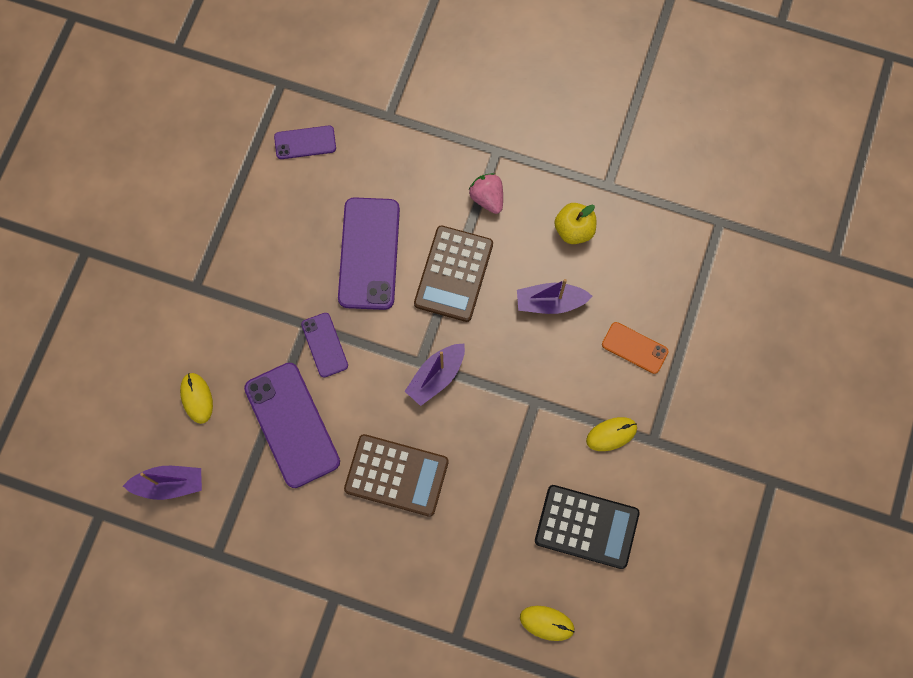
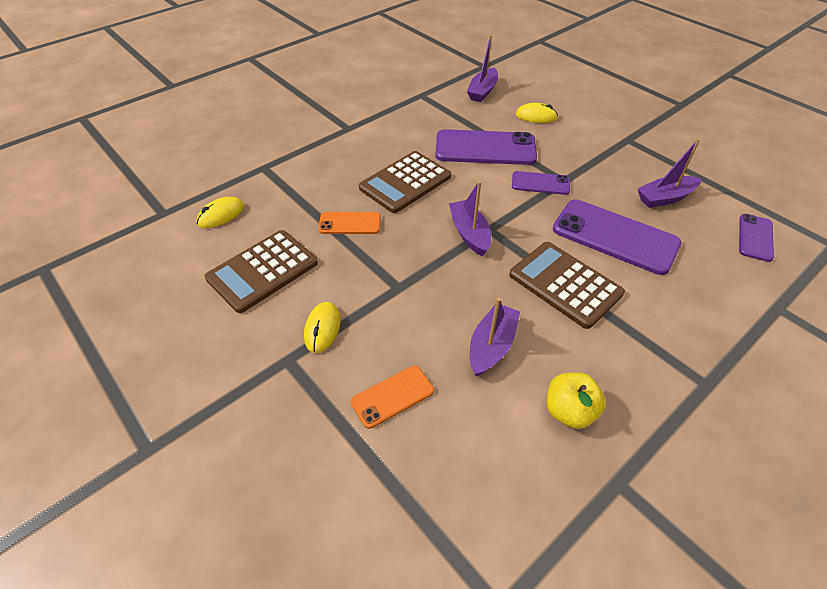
camera: 120 degrees right, 25 degrees down
(285, 226) = (665, 198): none -> purple boat
(485, 491) = (350, 223): none -> orange phone
(487, 198) = (644, 348): pink strawberry -> none
(586, 527) = (262, 271): black calculator -> brown calculator

